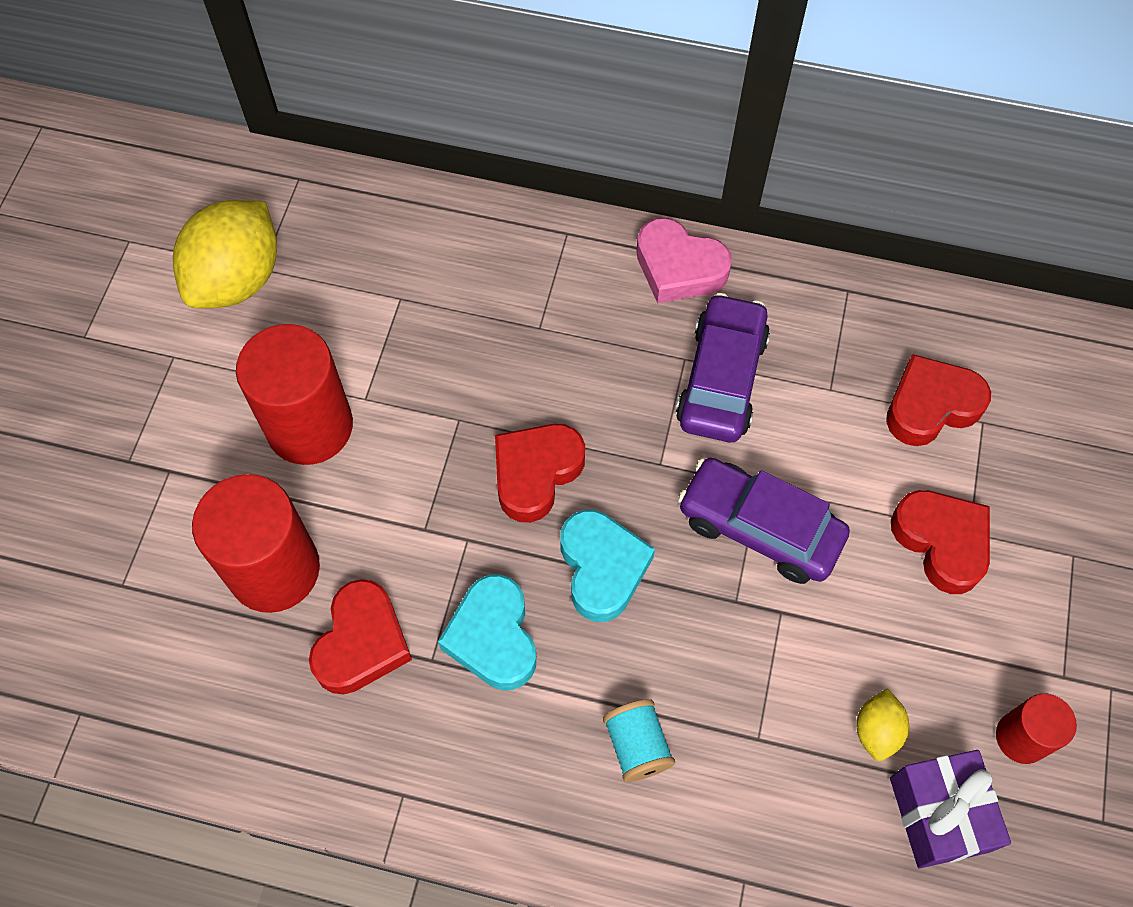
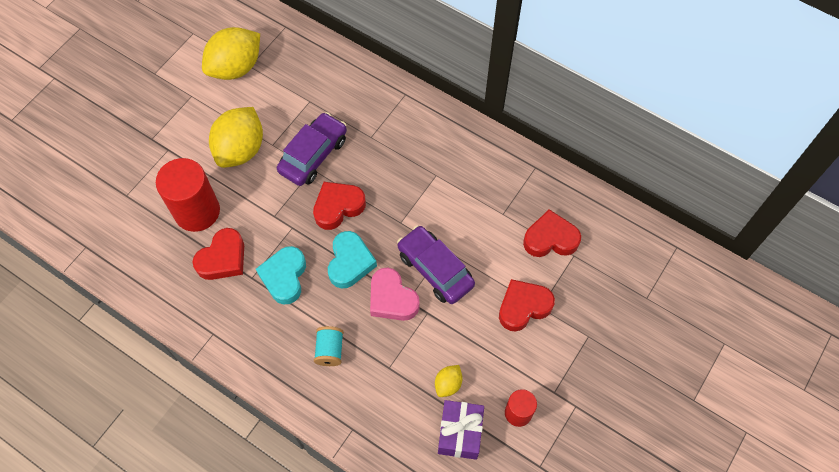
camera: 20 degrees right, 0 degrees up
(310, 426) = (241, 150): red cylinder -> yellow lemon
(679, 268) = (453, 129): pink heart -> pink heart (392, 299)
(721, 379) = (449, 191): purple car -> purple car (313, 155)
(941, 542) = (523, 307): red heart -> red heart turned 105 degrees counterclockwise

